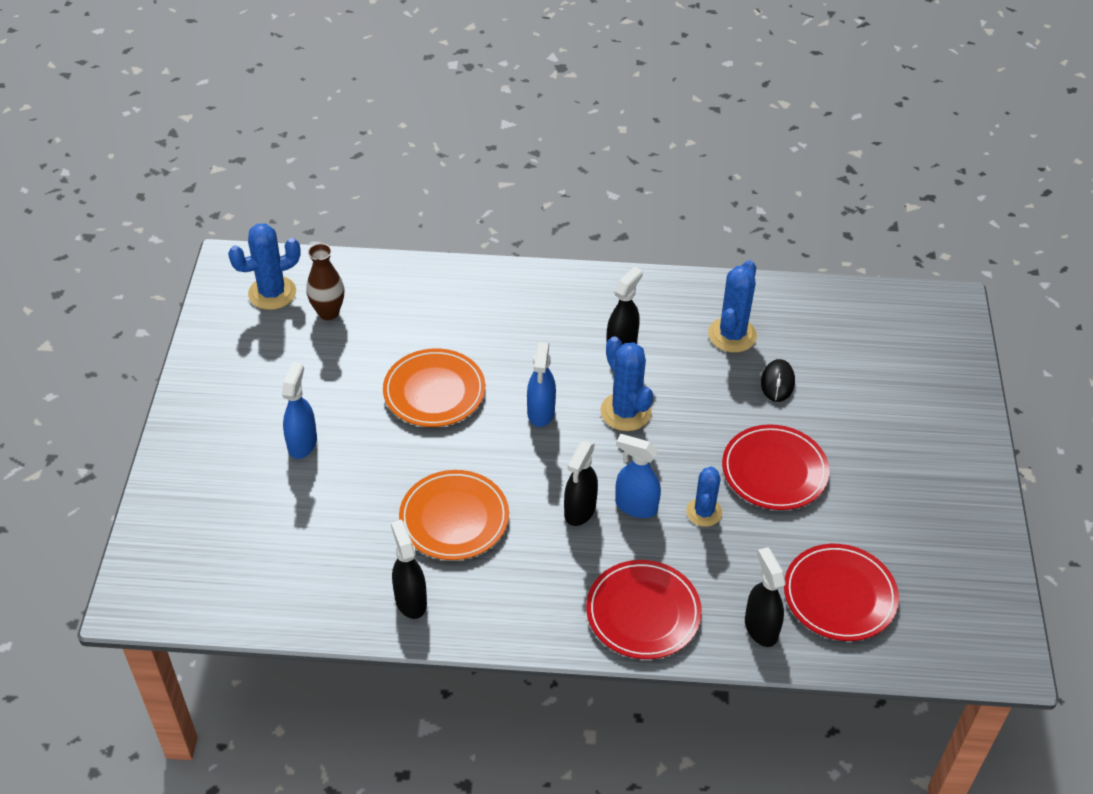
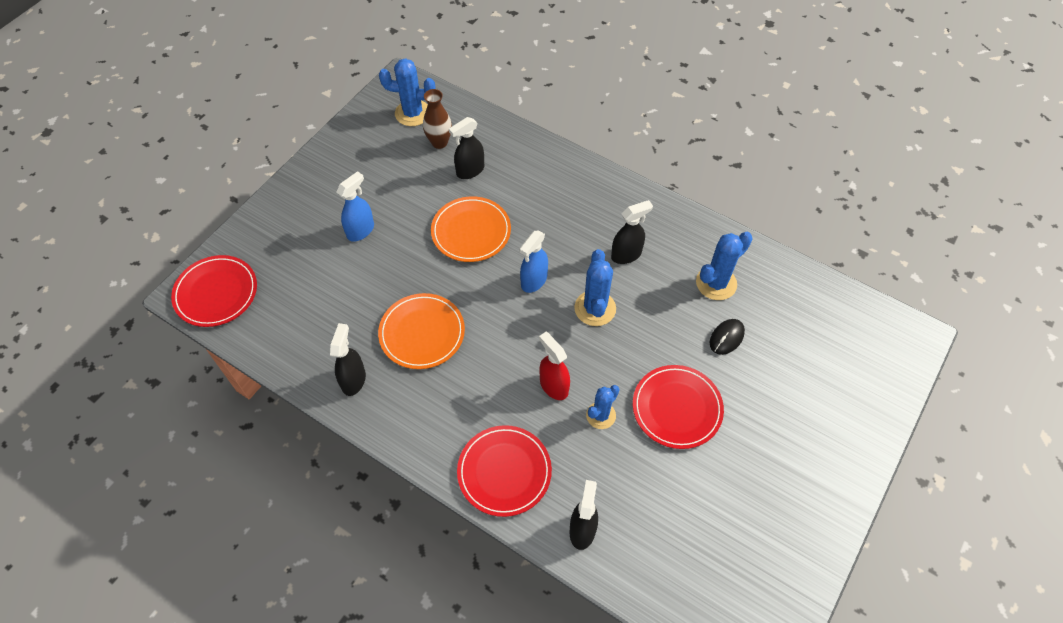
camera: 30 degrees right, 10 degrees up
(579, 510) = (511, 369): black spray bottle -> black spray bottle (470, 171)
(635, 506) = (553, 386): blue spray bottle -> red spray bottle
(839, 595) = (661, 536): red plate -> red plate (216, 293)

